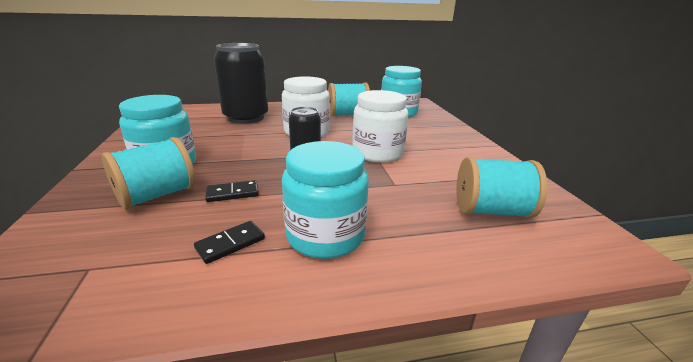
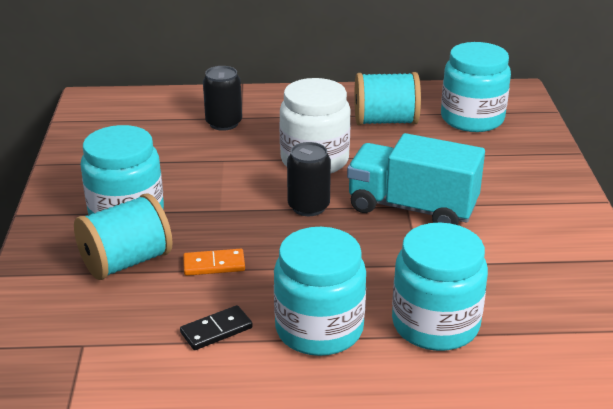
camera: 10 degrees right, 5 degrees up
(232, 193) = (214, 265): black domino -> orange domino
(246, 117) = (224, 123): black can -> black can, size x0.53
(377, 153) = (412, 208): white jar -> turquoise truck
(422, 224) = (435, 324): none -> turquoise jar
(491, 211) = (531, 313): turquoise spool -> none

